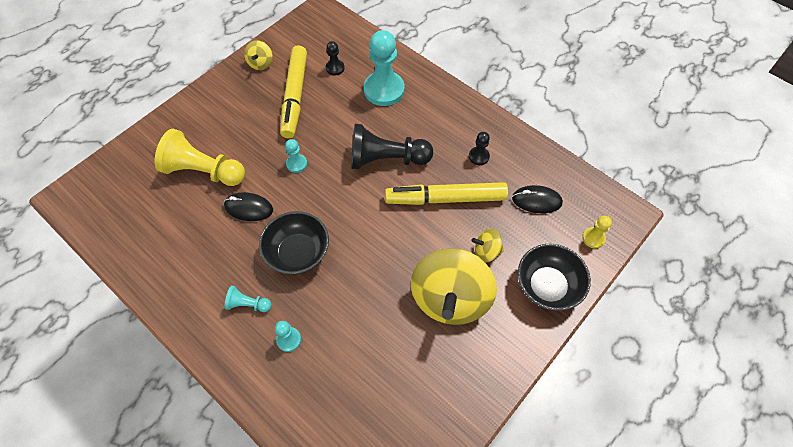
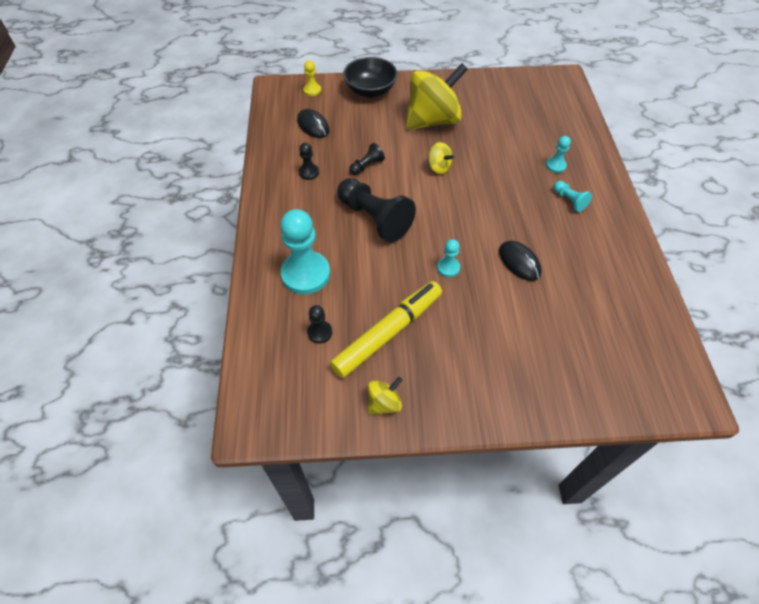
camera: 135 degrees left, 5 degrees down
(203, 171) = (536, 323): yellow pawn -> none
(298, 253) = (507, 206): black bowl -> none
(445, 198) = (367, 166): yellow marker -> black pawn
(486, 251) = (381, 125): yellow spinning top -> yellow spinning top (439, 167)

